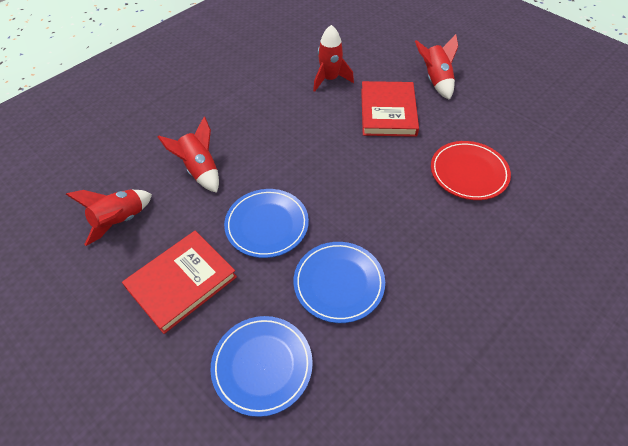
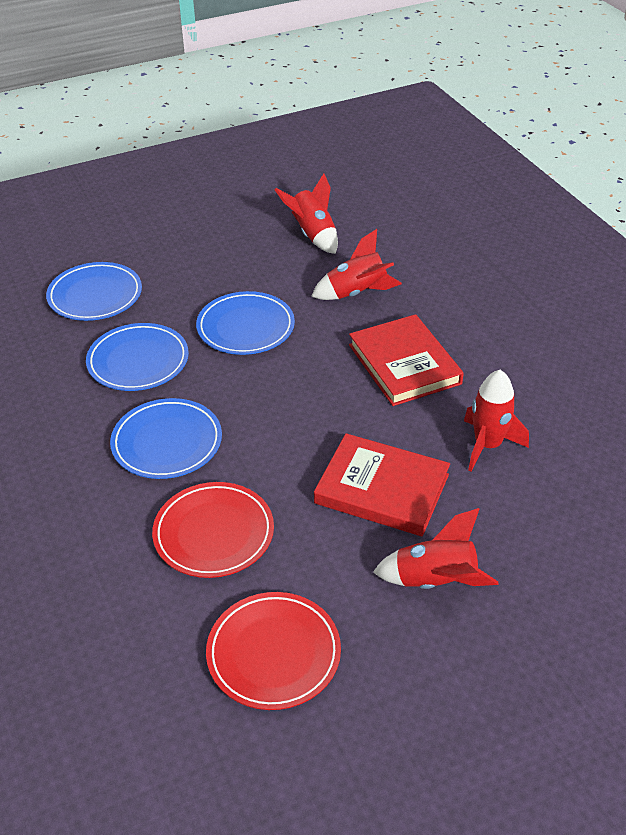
camera: 110 degrees right, 10 degrees down
(182, 282) = (213, 263): red book -> red book (404, 364)
(413, 226) = (167, 442): none -> blue plate
(521, 124) = (273, 653): none -> red plate

